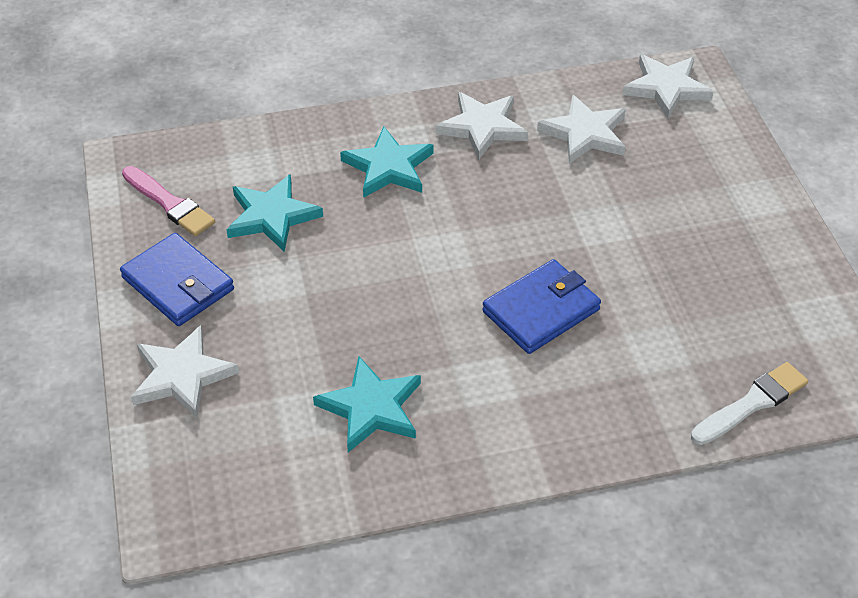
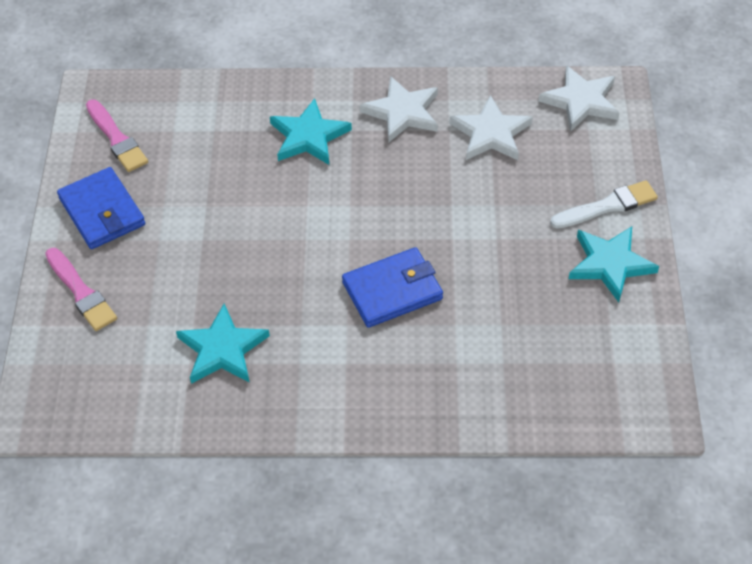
camera: 15 degrees right, 5 degrees up
(182, 376) = (81, 292): white star -> pink brush
(272, 216) = (196, 165): turquoise star -> turquoise star (610, 264)
(752, 403) = (541, 408): white brush -> white brush (607, 206)

